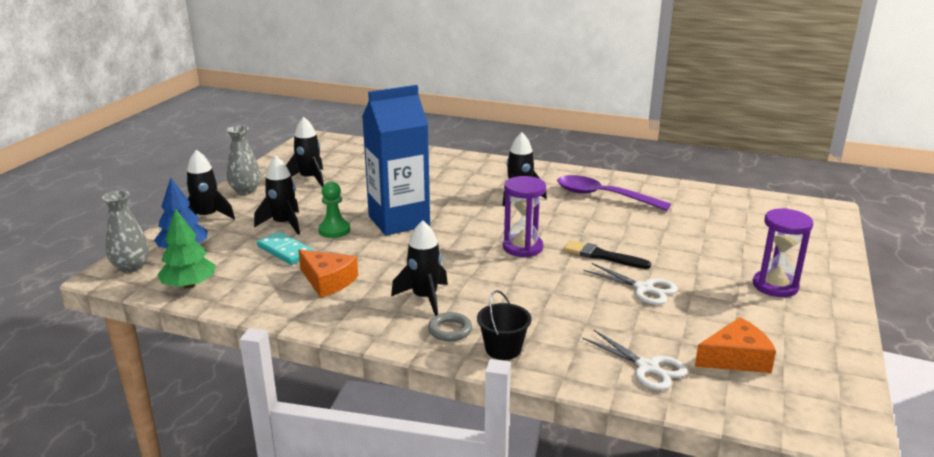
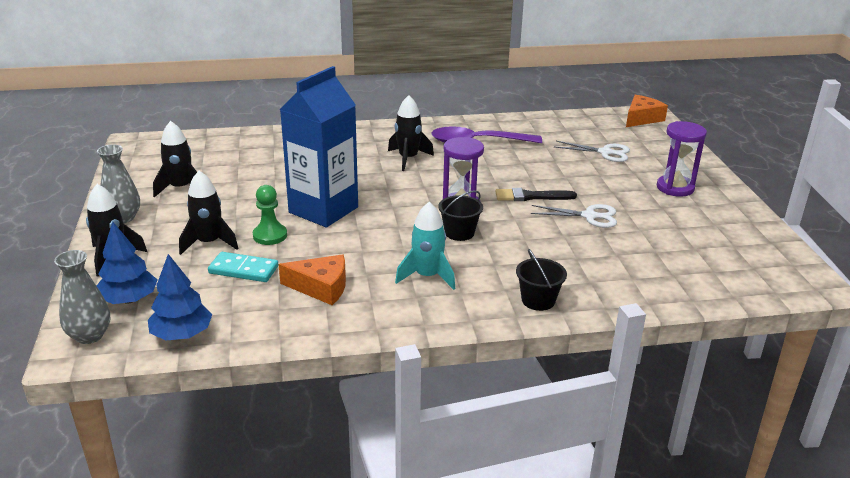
camera: 30 degrees left, 5 degrees up
(189, 285) = (182, 334): green tree -> blue tree
(424, 298) = (427, 276): black rocket -> turquoise rocket
(450, 330) = (479, 298): grey ring -> none
(495, 269) = (459, 233): none -> black bucket
(648, 368) = (655, 280): white scissors -> white scissors (605, 152)
(736, 358) = (703, 253): orange cheese -> orange cheese (641, 118)

